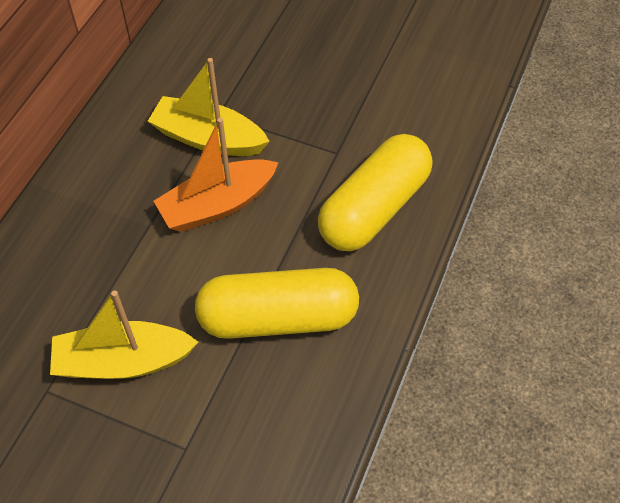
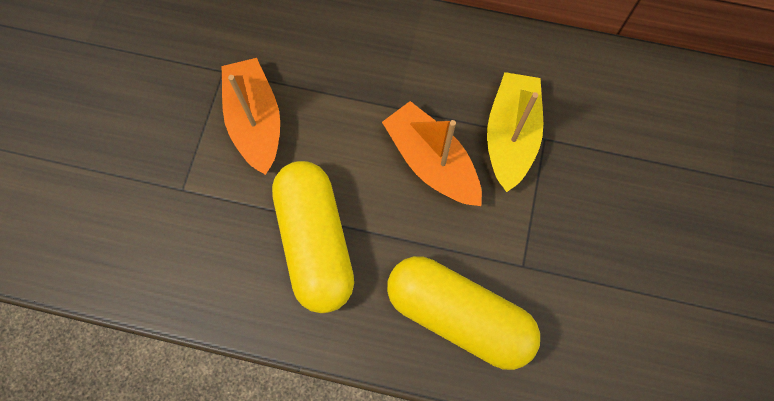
camera: 80 degrees right, 15 degrees up
(123, 361) = (255, 122): yellow boat -> orange boat

